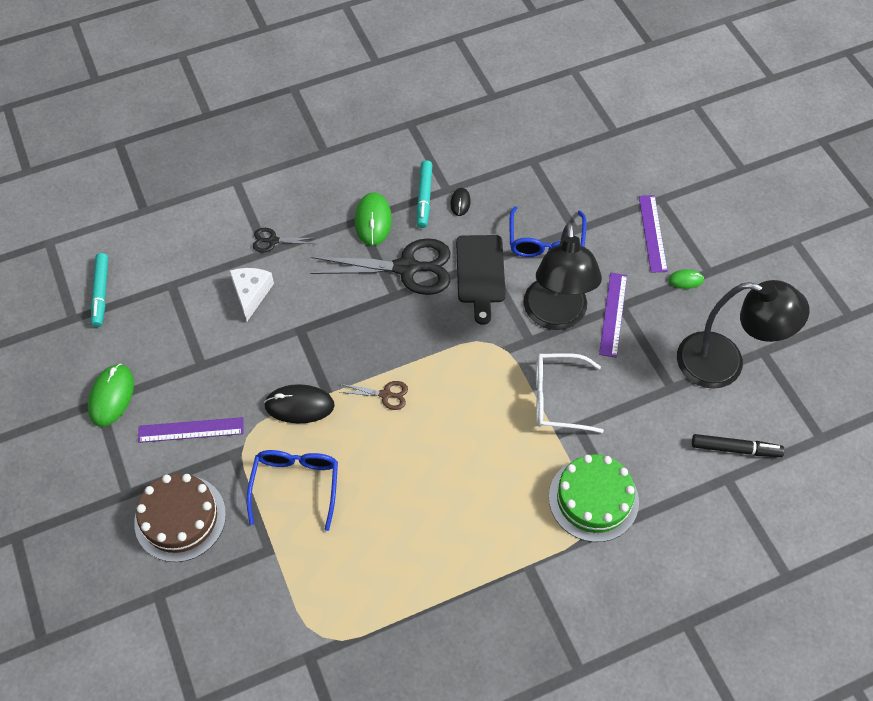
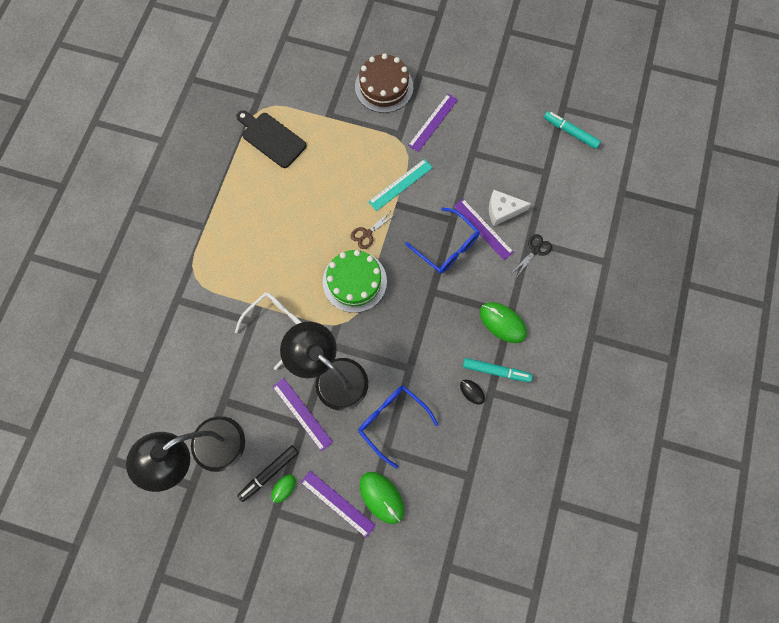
camera: 130 degrees right, 15 degrees up
(111, 396) = (489, 98): green mouse -> green mouse (382, 497)
(251, 294) = (502, 211): white cheese -> white cheese turned 135 degrees clockwise
(287, 297) = (483, 229): none -> purple ruler
(295, 486) = (353, 150): blue glasses -> blue glasses (446, 246)
(299, 405) = (400, 184): black mouse -> turquoise ruler
(407, 268) = (446, 314): black scissors -> none
(424, 197) = (496, 371): turquoise marker -> turquoise marker turned 150 degrees clockwise
(480, 273) = (404, 357): black cutting board -> black cutting board (271, 138)
(593, 499) = (204, 291): green cake -> green cake (354, 281)
(735, 449) = (154, 399): black marker -> black marker (269, 473)

